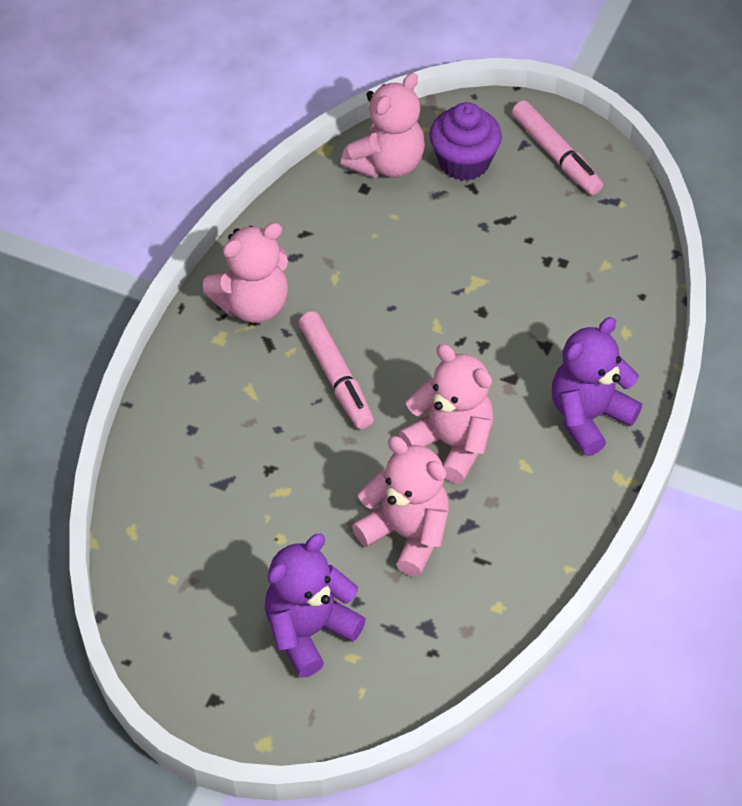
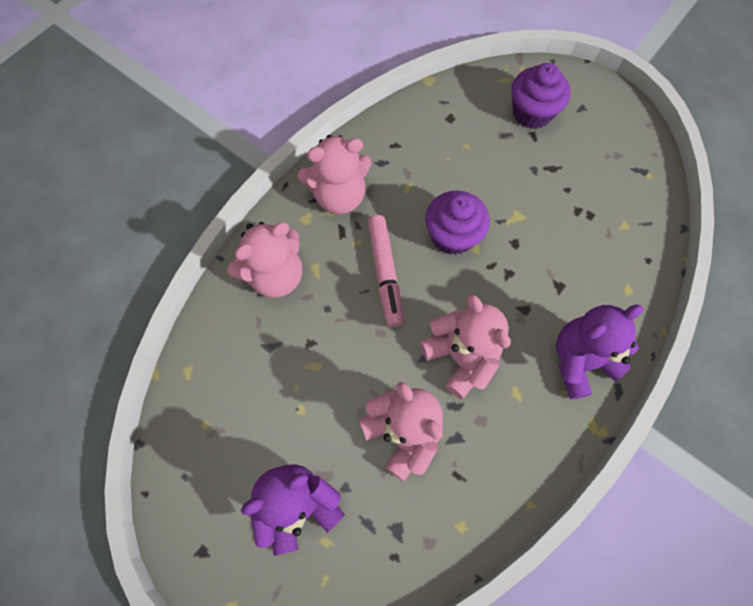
camera: 15 degrees right, 15 degrees up
(387, 164) = (473, 101): pink teddy bear -> pink teddy bear (275, 275)
(405, 319) = (452, 236): none -> purple cupcake
(556, 155) = (605, 122): pink marker -> none

